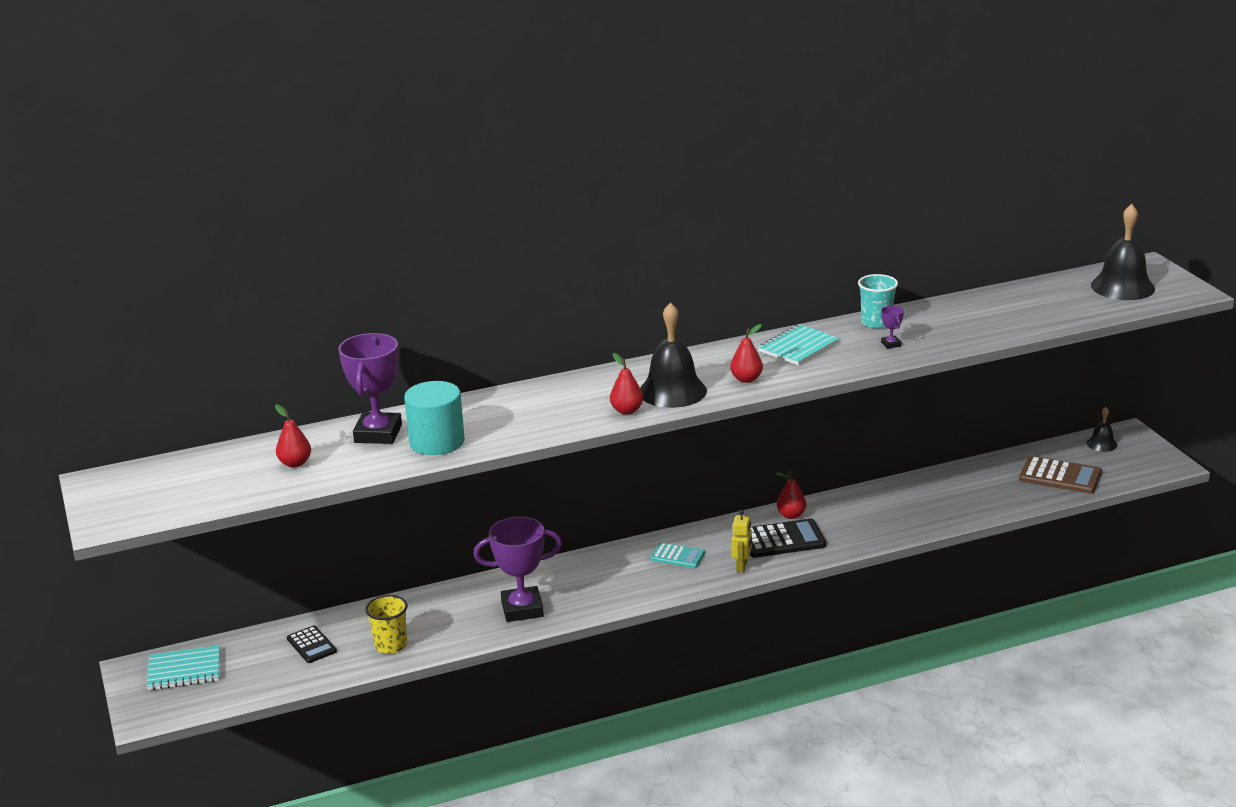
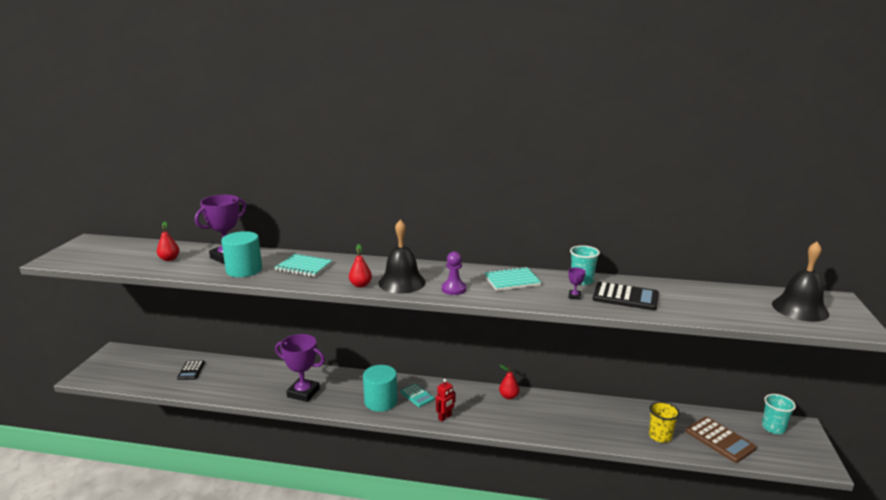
camera: 30 degrees right, 5 degrees down
(184, 670) = (129, 360): turquoise notebook -> turquoise notebook (304, 267)
(391, 645) = (221, 386): yellow cup -> yellow cup (660, 436)
(640, 580) = (381, 401): none -> turquoise cylinder
(742, 567) = (445, 417): yellow robot -> red robot
(746, 379) = (453, 289): red pear -> purple pawn
(782, 540) = (487, 410): black calculator -> black calculator (625, 297)
(1102, 444) = (773, 428): black bell -> turquoise cup

